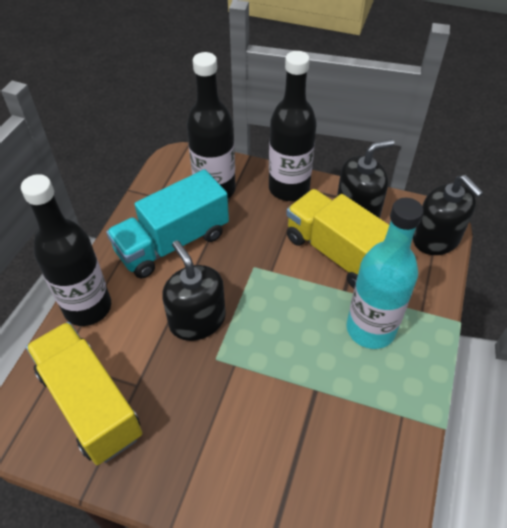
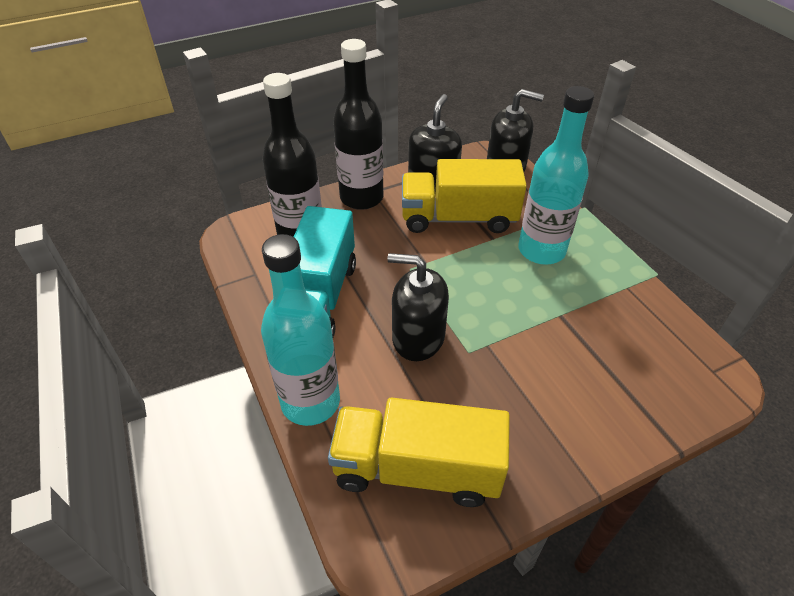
camera: 45 degrees left, 5 degrees down
(88, 307) = (310, 402): black bottle -> turquoise bottle

